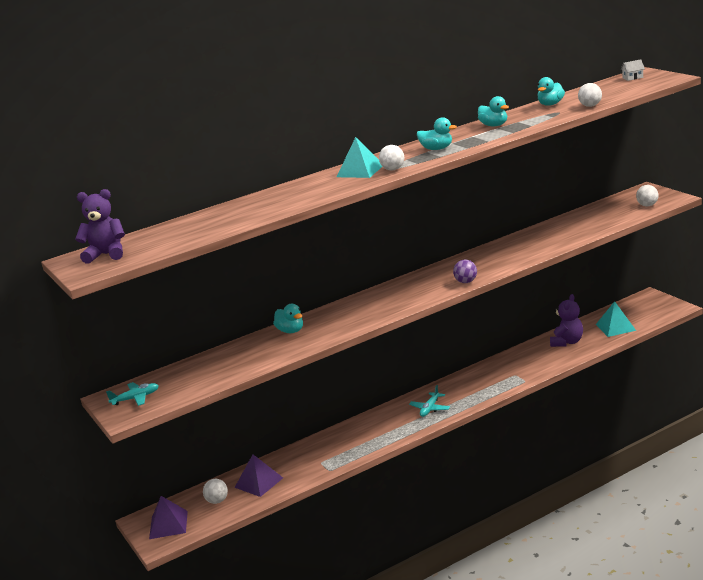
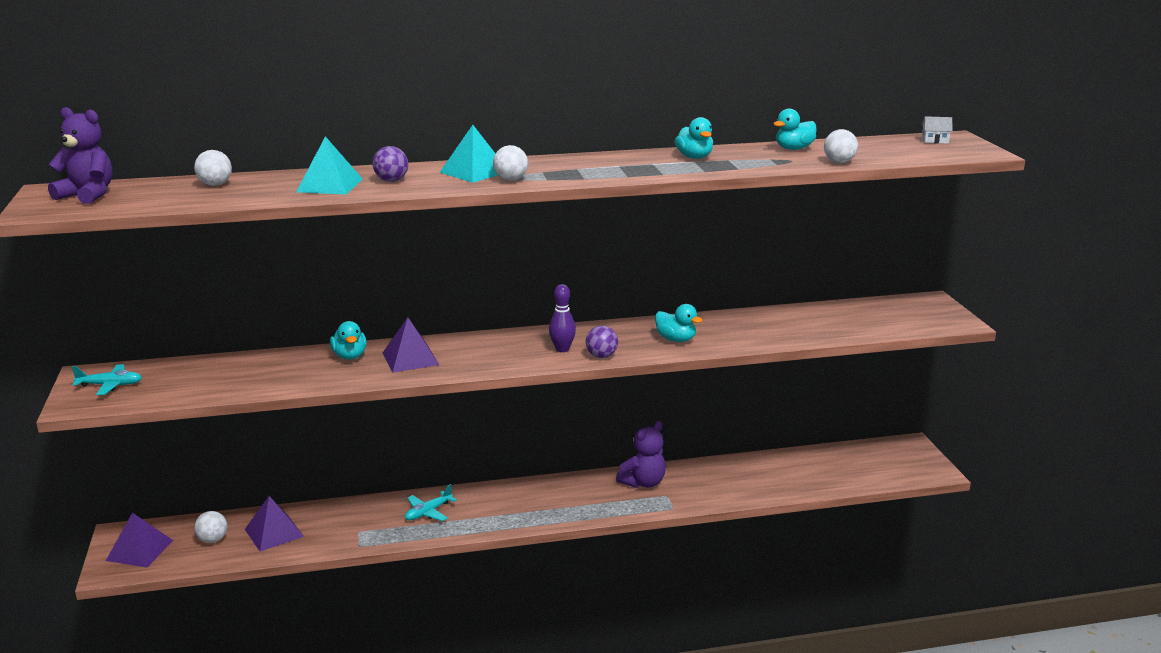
camera: 15 degrees right, 0 degrees up
(311, 190) = (391, 180): none -> purple ball
(336, 320) = (410, 358): none -> purple pyramid
(430, 409) = (534, 506): turquoise plane -> turquoise plane (428, 512)
(435, 285) = (562, 349): none -> purple bowling pin
(437, 149) = (592, 168): turquoise duck -> turquoise duck (676, 339)
(567, 342) = (763, 473): purple teddy bear -> purple teddy bear (643, 483)
(615, 327) = (838, 473): turquoise pyramid -> turquoise pyramid (329, 185)
(647, 205) = (915, 322): white ball -> white ball (215, 185)

